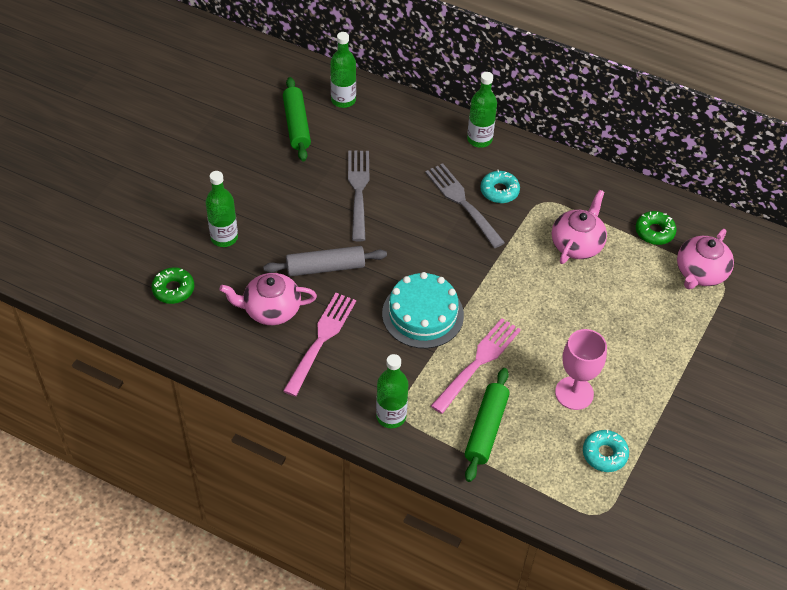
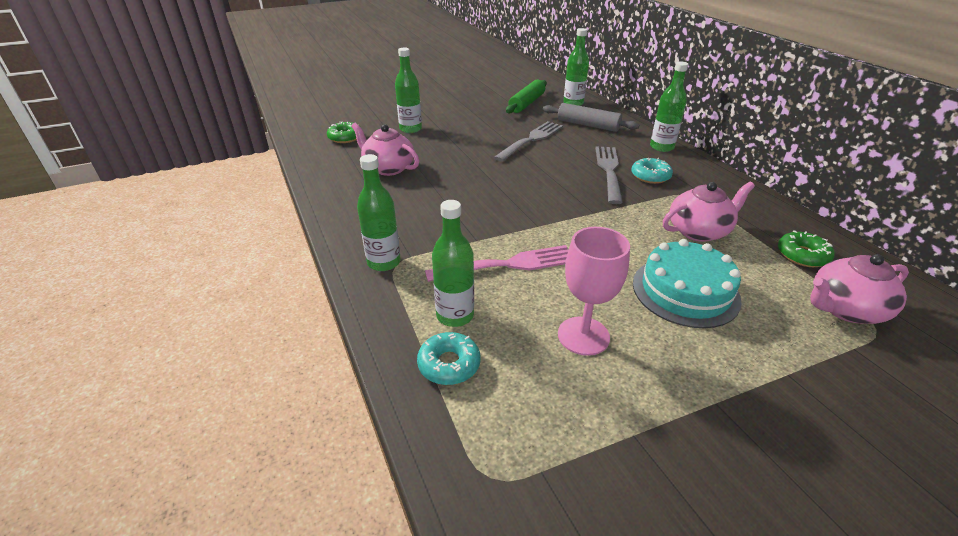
camera: 40 degrees right, 15 degrees down
(321, 341) = (397, 196): pink fork -> none
(325, 267) = (456, 164): grey rolling pin -> grey rolling pin (588, 125)
(423, 314) = (496, 215): turquoise cake -> turquoise cake (685, 291)
(486, 429) = (455, 315): green rolling pin -> green bottle
(604, 454) = (563, 413): turquoise donut -> turquoise donut (449, 364)

